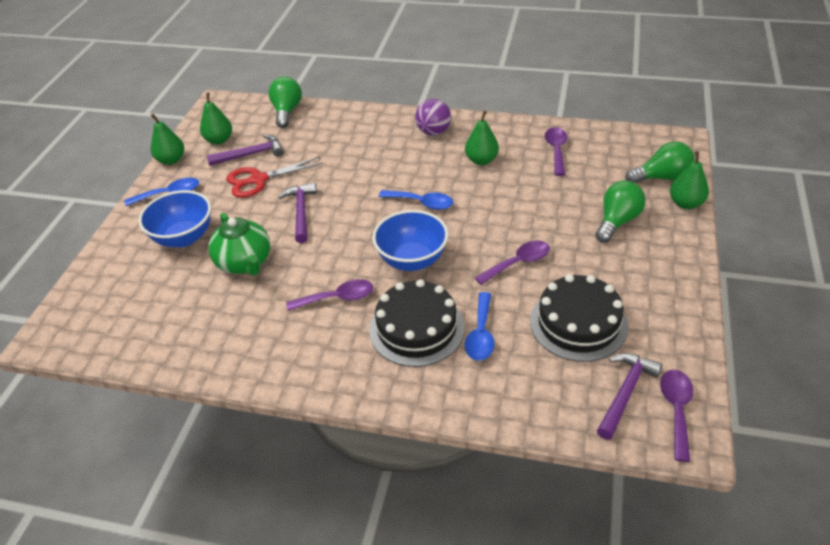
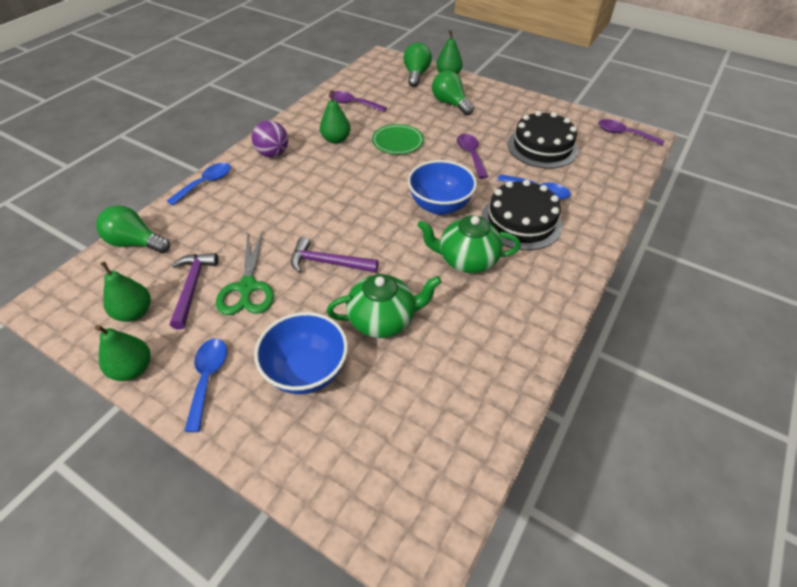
camera: 75 degrees left, 5 degrees up
(258, 180) = (247, 287): red scissors -> green scissors
(337, 298) = (466, 260): purple spoon -> green teapot
(421, 203) = (369, 184): blue spoon -> blue spoon (206, 183)
(506, 202) = (397, 142): none -> green plate
(625, 393) = (607, 147): purple hammer -> none

